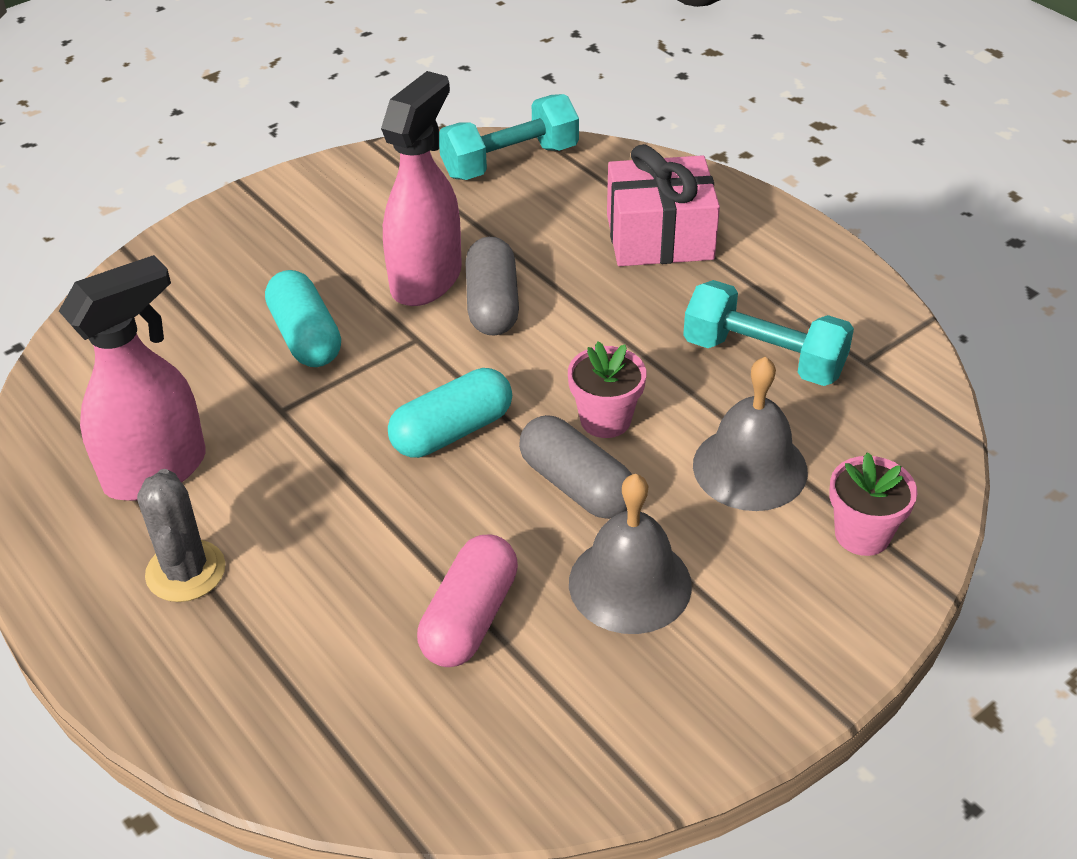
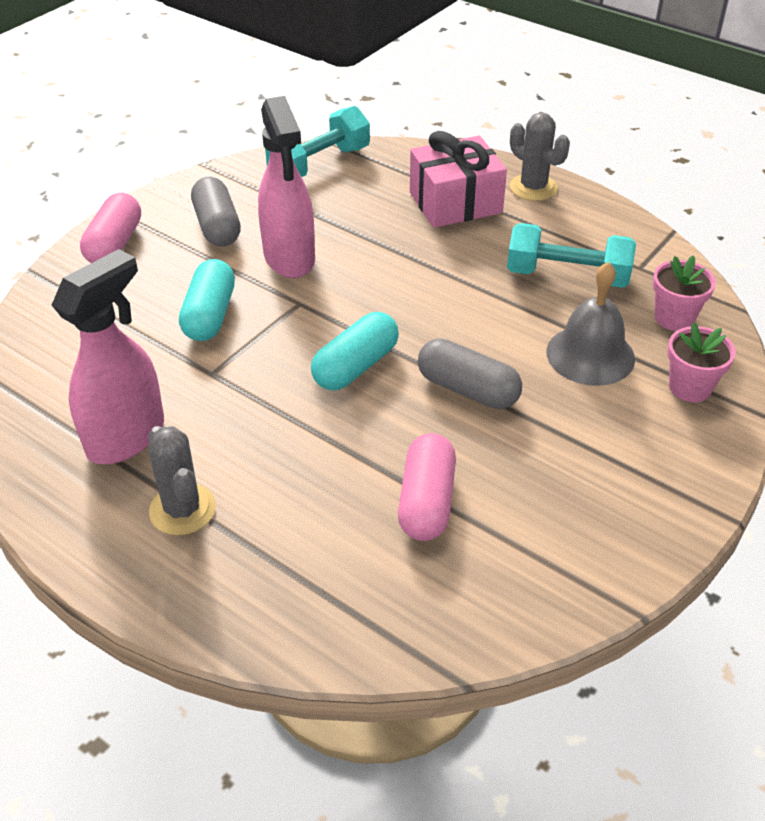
camera: 15 degrees left, 0 degrees up
(230, 230) = (115, 244): none -> pink capsule
(305, 337) = (209, 315): turquoise capsule -> turquoise capsule turned 45 degrees clockwise
(426, 279) = (289, 258): pink spray bottle -> pink spray bottle turned 150 degrees clockwise
(492, 304) = (348, 269): grey capsule -> grey capsule (217, 226)
(605, 420) = (469, 338): pink flower pot -> pink flower pot (674, 318)
(630, 583) = (537, 453): grey bell -> none
(768, 231) = (533, 188): none -> grey cactus

